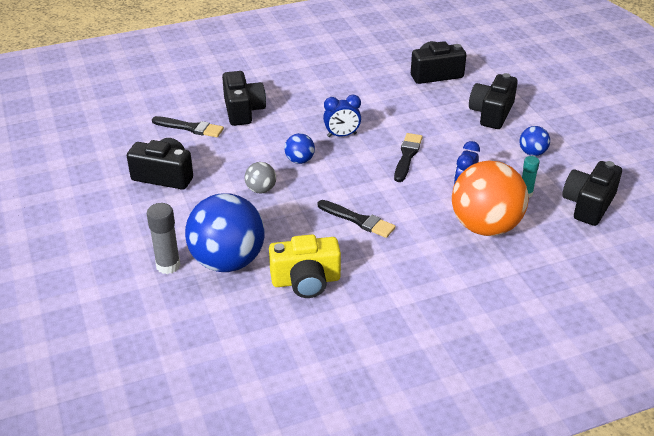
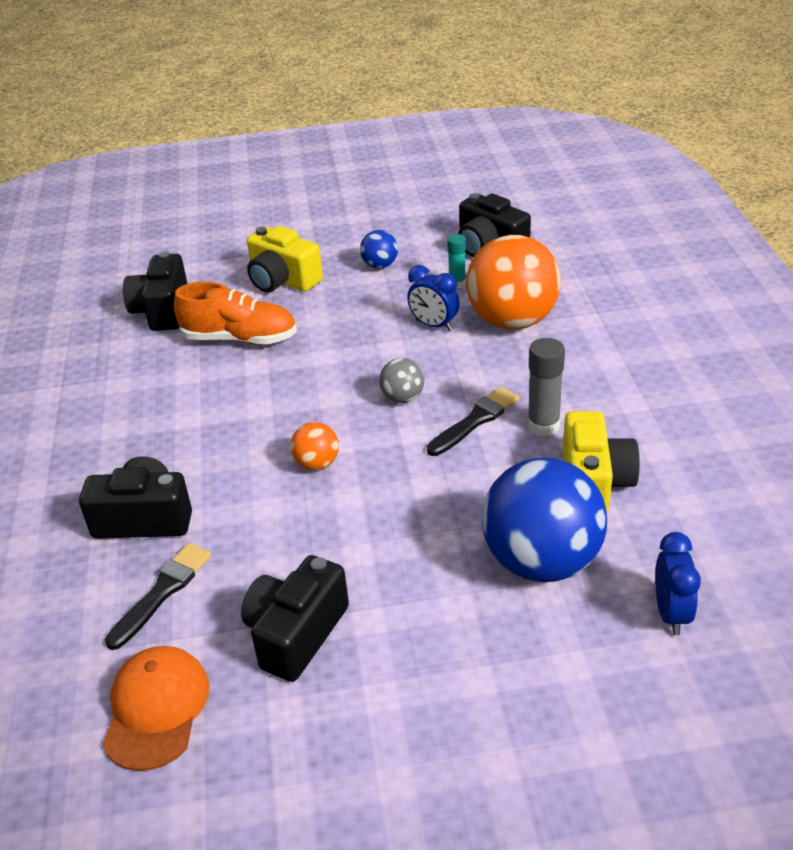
camera: 75 degrees left, 0 degrees up
(116, 142) = (156, 709): none -> orange cap
(168, 265) = (541, 635): grey glue stick -> grey glue stick (543, 425)
(261, 190) = (376, 512): grey ball -> grey ball (402, 398)
(299, 160) = (317, 464): blue ball -> orange ball
(342, 135) = (271, 414): blue clock -> blue clock (671, 613)
(407, 156) = (347, 360): black brush -> none
(416, 109) = (240, 338): none -> orange shoe
(491, 113) = (282, 280): black camera -> yellow camera

